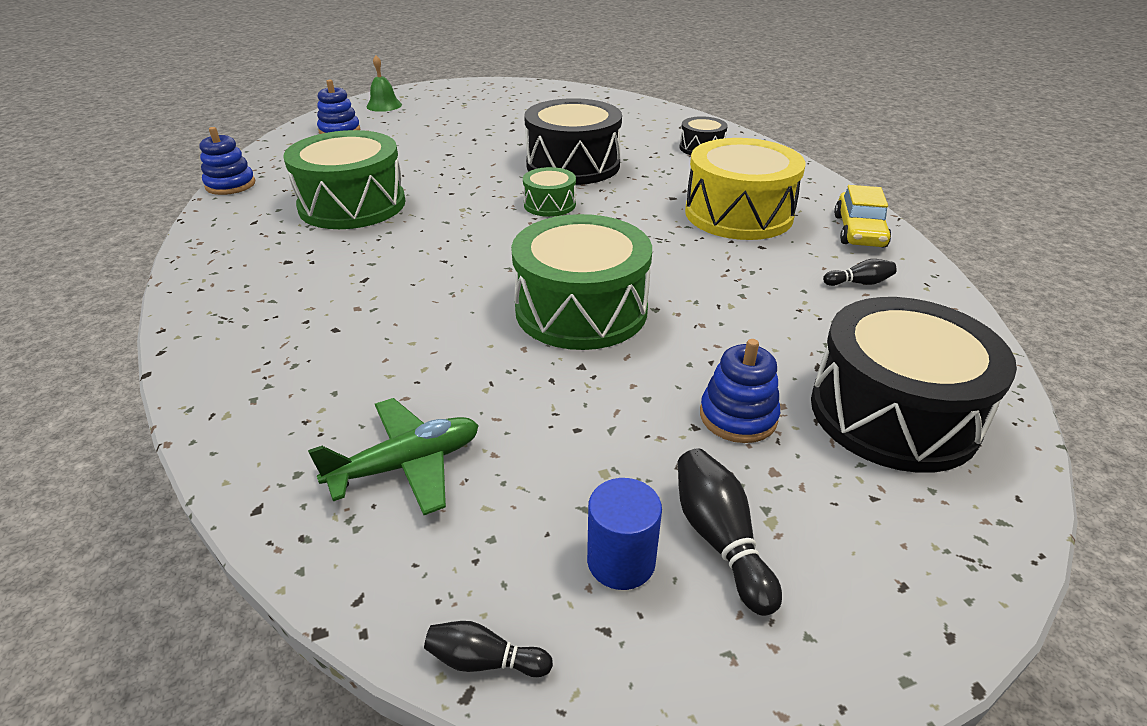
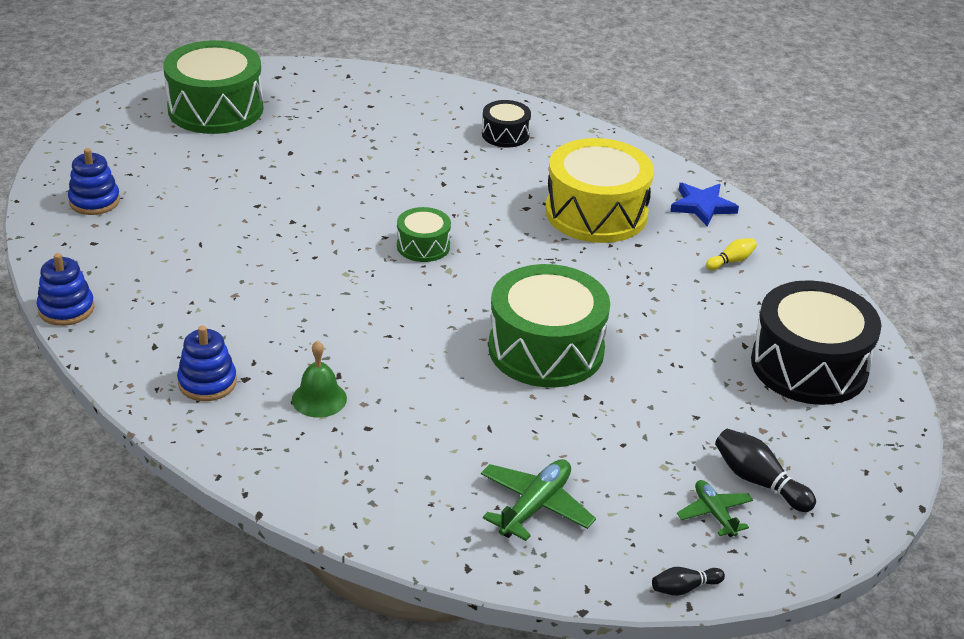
camera: 30 degrees left, 0 degrees up
(352, 205) = (231, 298): green drum -> green drum (215, 109)
(384, 105) = (100, 147): green bell -> green bell (319, 399)
(573, 165) = (400, 189): black drum -> none
(621, 561) = (714, 513): blue cylinder -> green plane
(738, 416) = (718, 400): blue stacking toy -> blue stacking toy (207, 382)
(859, 231) = (702, 206): yellow car -> blue star
(859, 283) = (731, 261): black bowling pin -> yellow bowling pin

